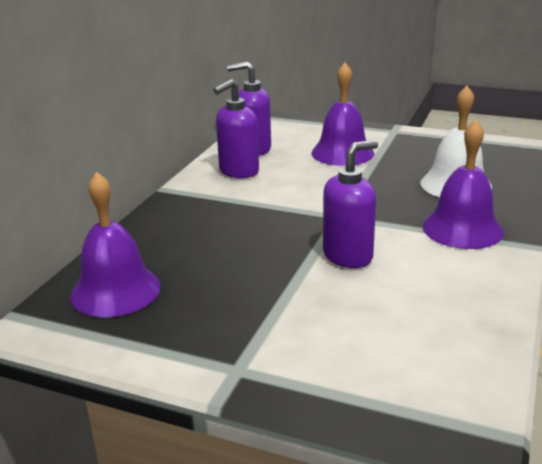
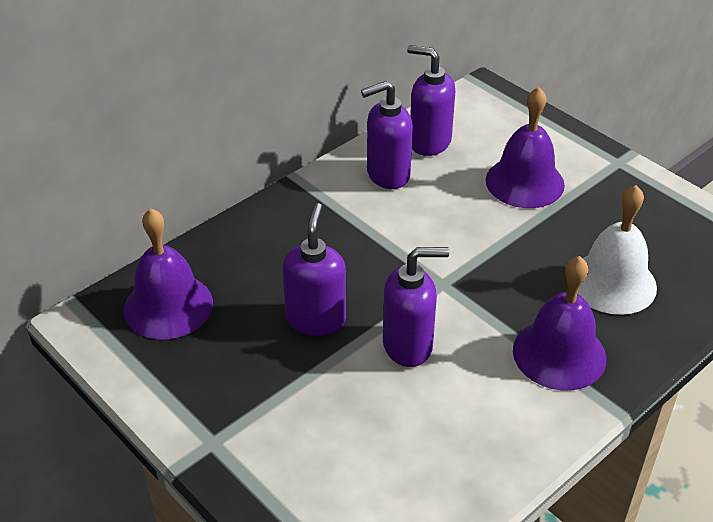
camera: 25 degrees right, 15 degrees up
(257, 262) = (316, 319): none -> purple soap dispenser

